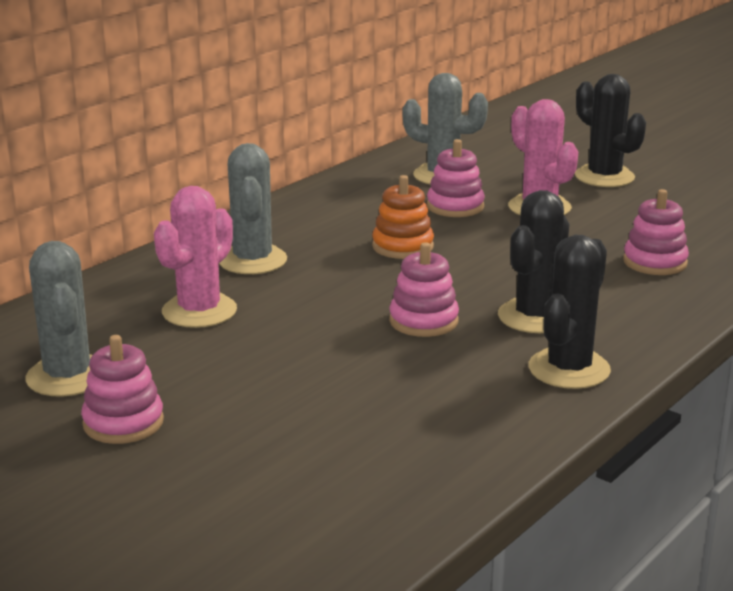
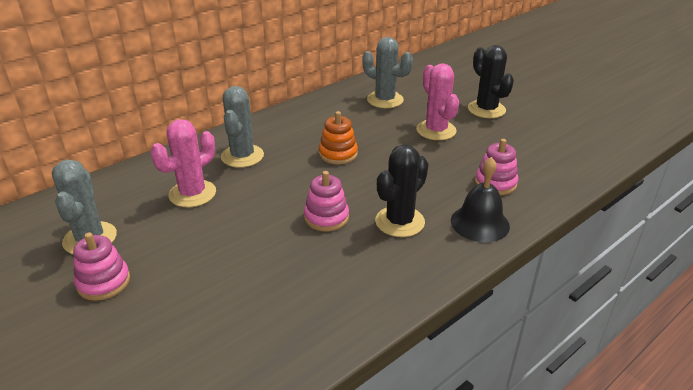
camera: 10 degrees right, 10 degrees up
(455, 206) = (383, 125): pink stacking toy -> none
(569, 369) = (405, 271): black cactus -> none
(651, 308) = (480, 223): none -> black bell

